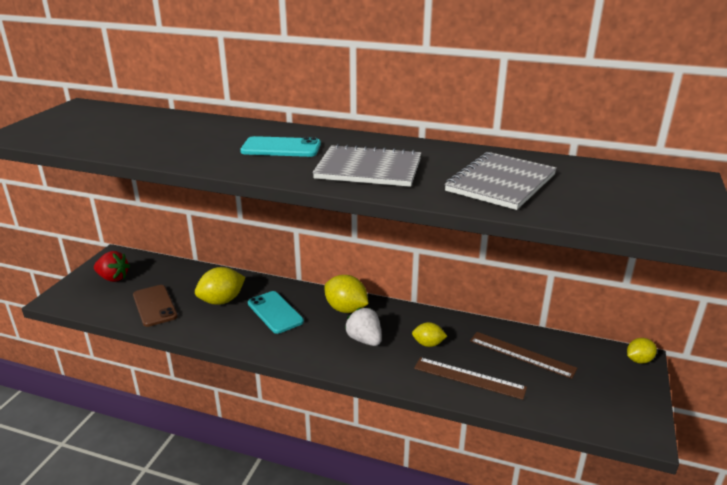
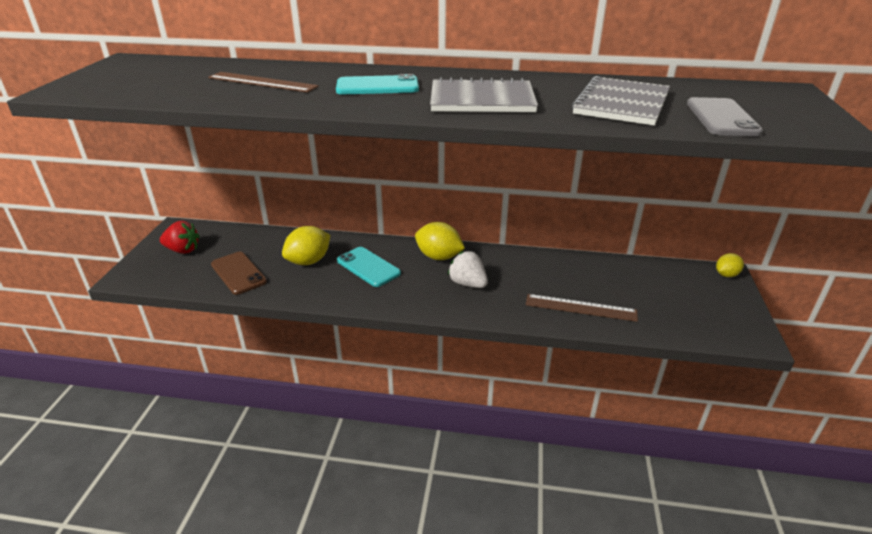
camera: 10 degrees left, 5 degrees up
(428, 344) = (530, 281): yellow lemon -> none
(522, 354) = (621, 281): brown ruler -> brown ruler (262, 82)
(592, 206) = (722, 118): none -> grey phone

